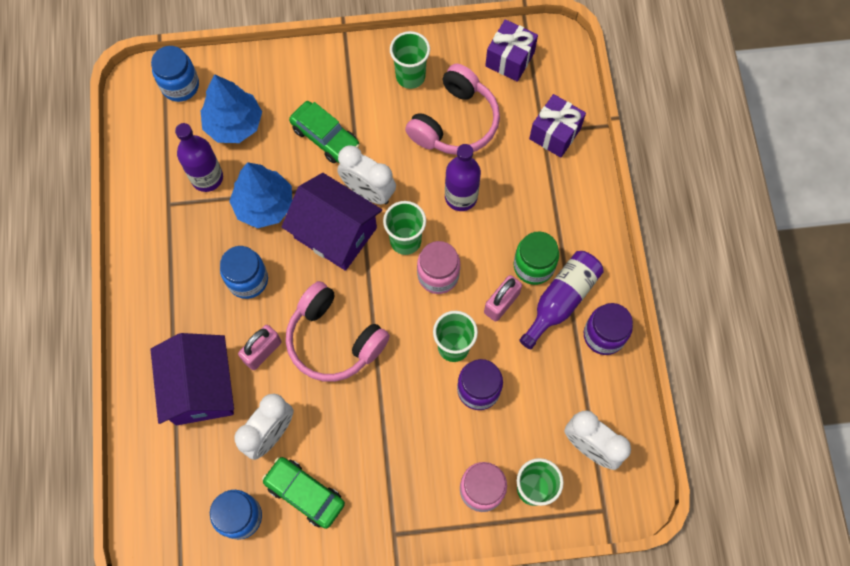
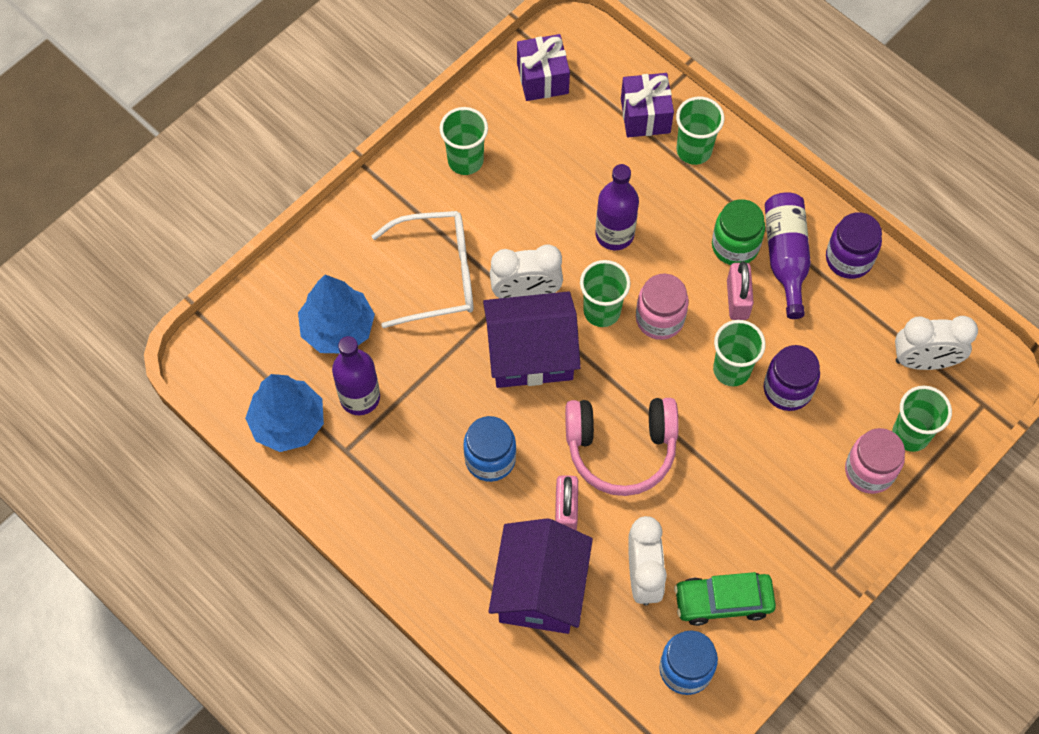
camera: 40 degrees left, 5 degrees down
(180, 85) = (248, 332): blue jar -> none
(201, 387) = (540, 589): purple house -> purple house turned 60 degrees clockwise
(264, 205) = (440, 380): blue tree -> blue tree (288, 422)
(325, 137) = (438, 275): green car -> white glasses
(455, 122) = (546, 172): pink headphones -> none
(566, 181) = (694, 150): none -> green cup

